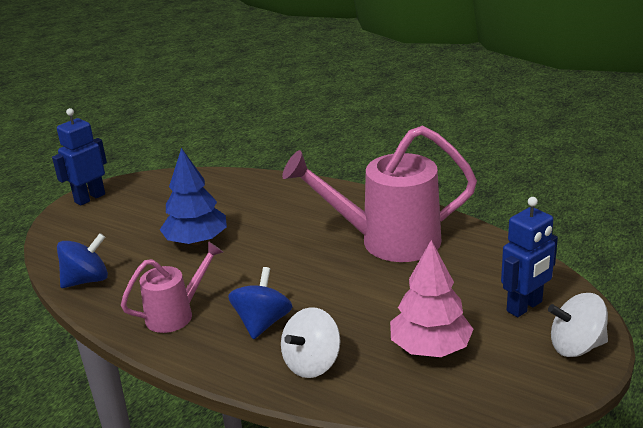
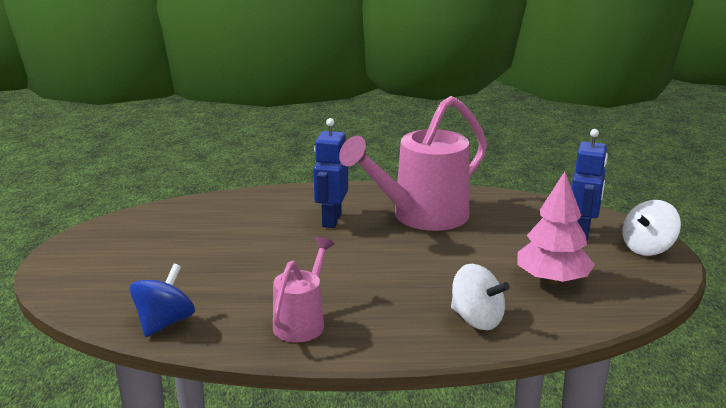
camera: 35 degrees left, 5 degrees down
(89, 198) = (65, 253): blue robot -> blue robot (331, 220)
(196, 241) = (241, 260): blue tree -> none
(262, 323) = (394, 304): blue spinning top -> none
(312, 363) = (476, 320): white spinning top -> white spinning top turned 60 degrees counterclockwise

